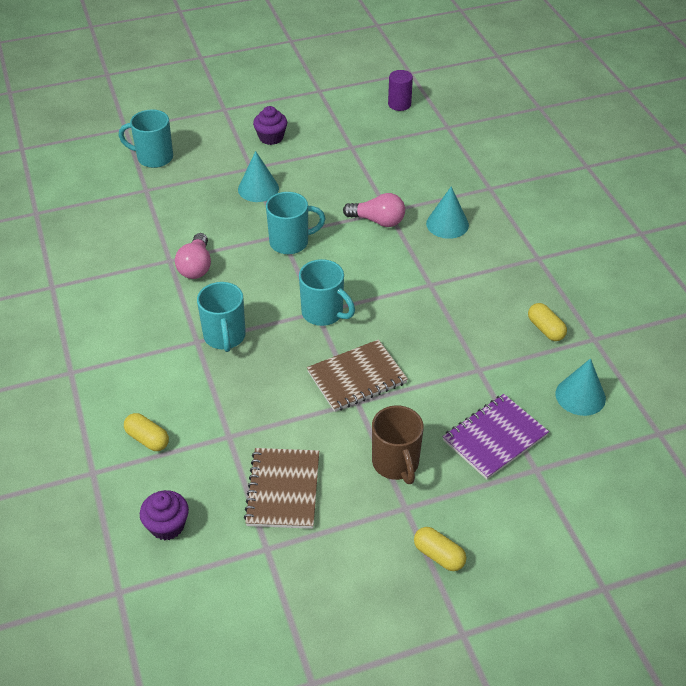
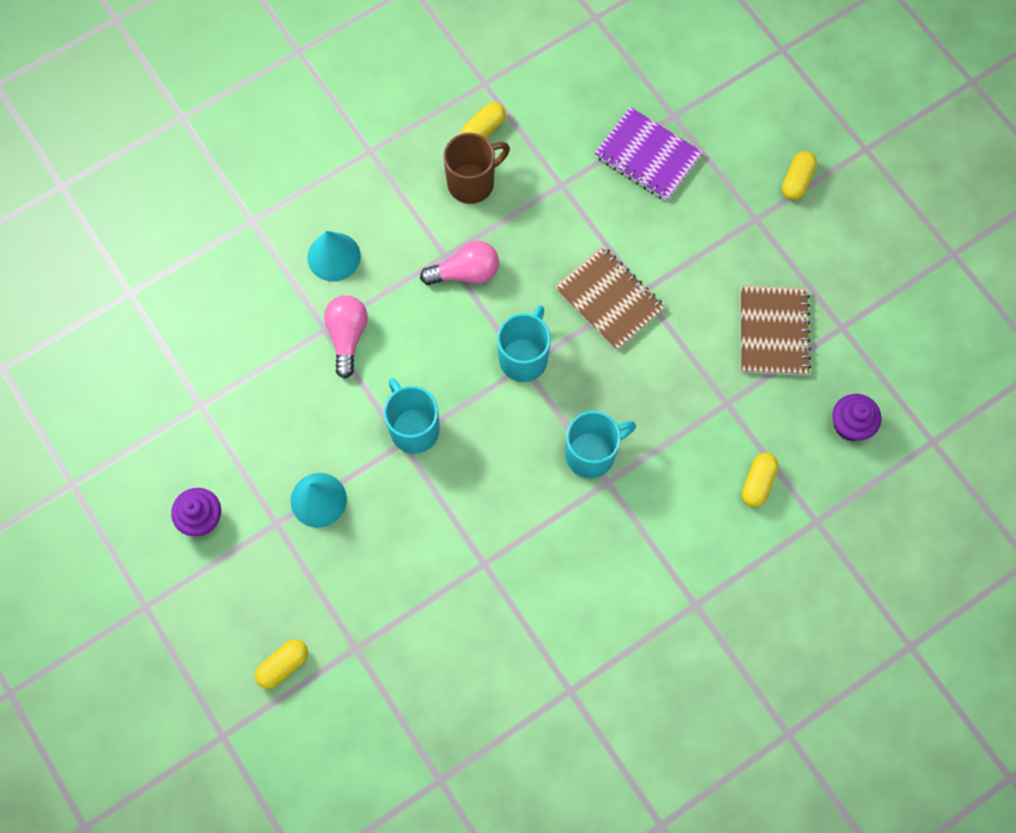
camera: 105 degrees left, 25 degrees up
(153, 158) = (283, 665): turquoise mug -> yellow capsule
(196, 266) = (486, 527): pink light bulb -> pink light bulb (465, 273)
(283, 490) = (773, 331): brown notebook -> brown notebook turned 75 degrees counterclockwise
(396, 464) = (708, 237): brown mug -> brown mug (472, 182)
(399, 104) = (87, 365): purple cylinder -> none
(580, 396) = (569, 88): turquoise cone -> none

